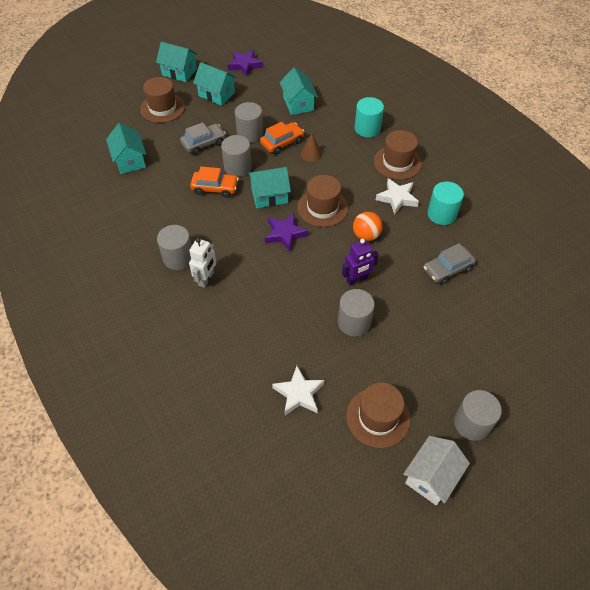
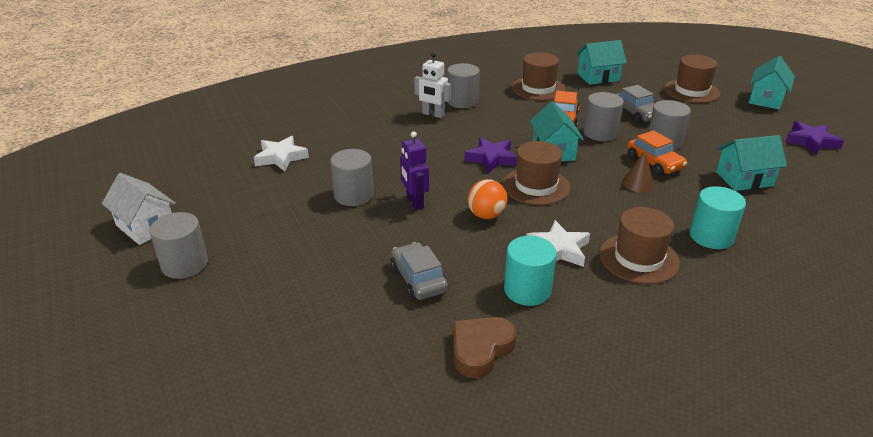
camera: 95 degrees right, 20 degrees down
(216, 94) = (734, 122): turquoise house -> none
(378, 417) = (230, 200): brown hat -> brown hat (538, 88)
(499, 235) = (480, 349): none -> brown heart

